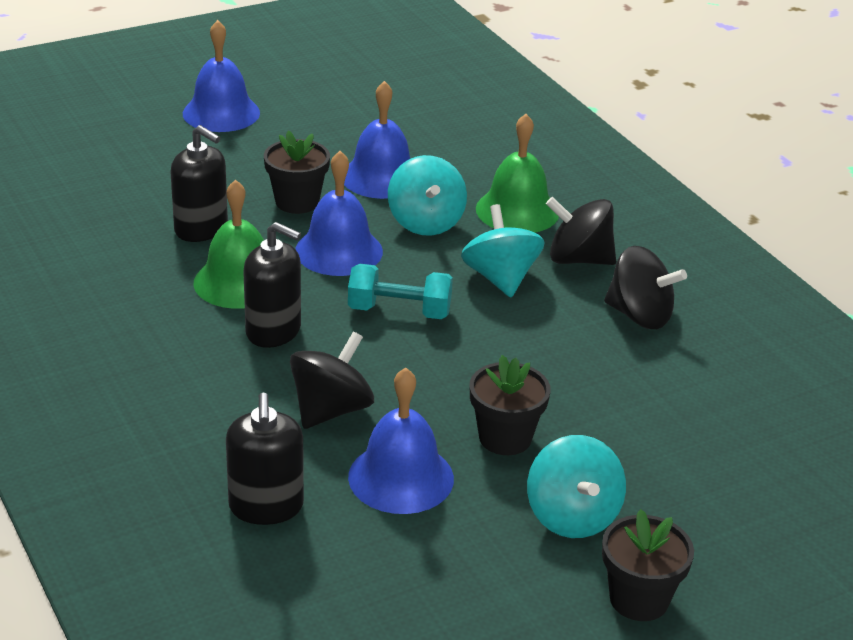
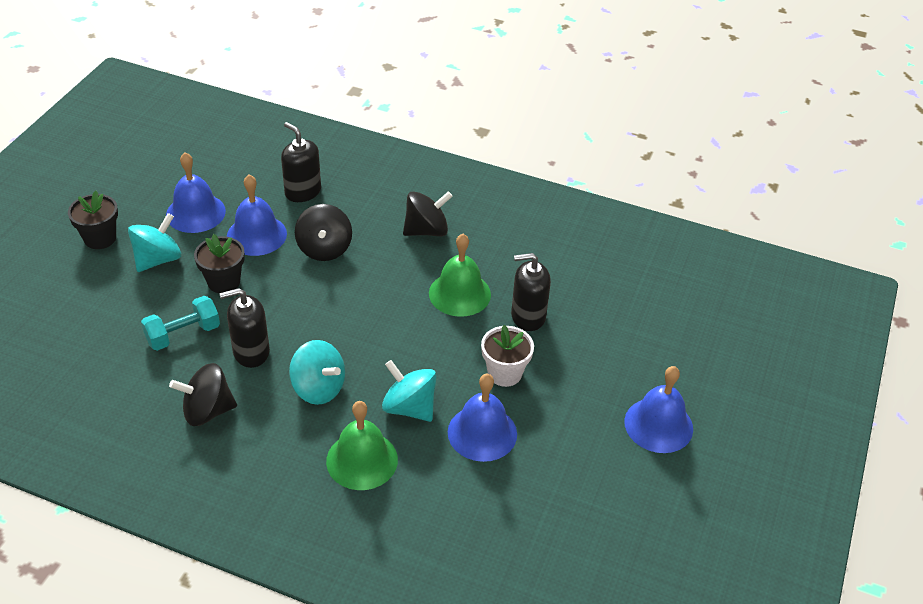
camera: 140 degrees right, 10 degrees up
(273, 331) = (403, 275): black soap dispenser -> black soap dispenser (251, 352)
(297, 202) = (504, 373): black flower pot -> white flower pot
(339, 251) = (434, 349): blue bell -> blue bell (195, 213)
(399, 311) = (353, 327): turquoise dumbbell -> turquoise dumbbell (183, 334)
(572, 516) = (158, 259): turquoise spinning top -> turquoise spinning top turned 90 degrees clockwise
(578, 259) = (282, 438): black spinning top -> black spinning top (426, 230)

